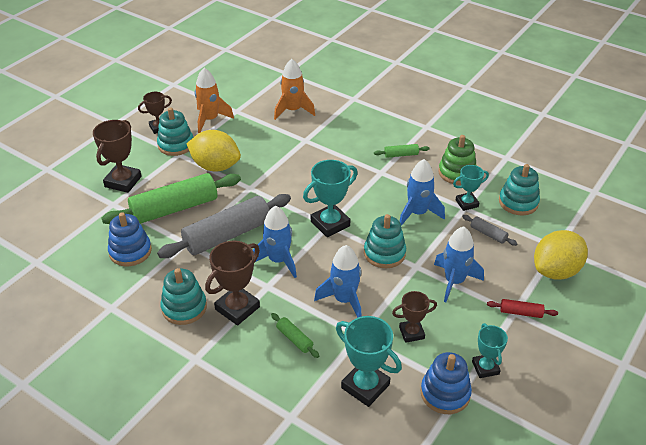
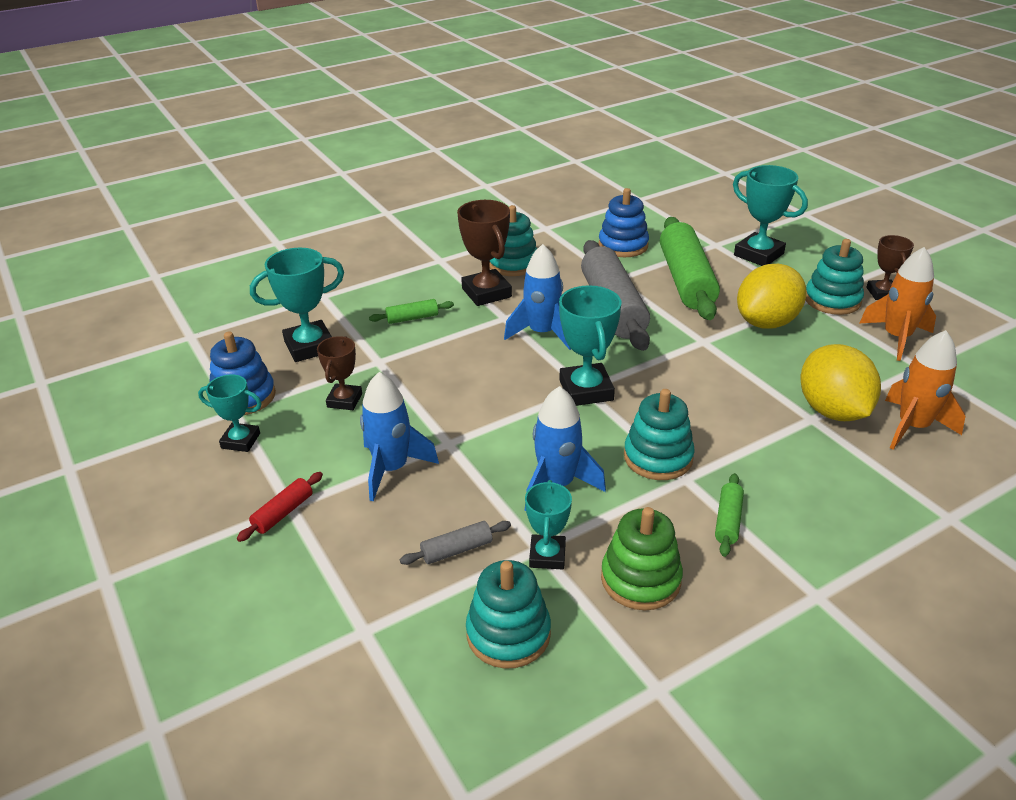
camera: 115 degrees right, 5 degrees down
(123, 181) = (758, 254): brown trophy -> turquoise trophy
(344, 300) = (439, 365): blue rocket -> none
(384, 253) = (493, 421): turquoise stacking toy -> turquoise stacking toy (658, 457)
(556, 271) = (318, 597): yellow lemon -> yellow lemon (832, 411)

